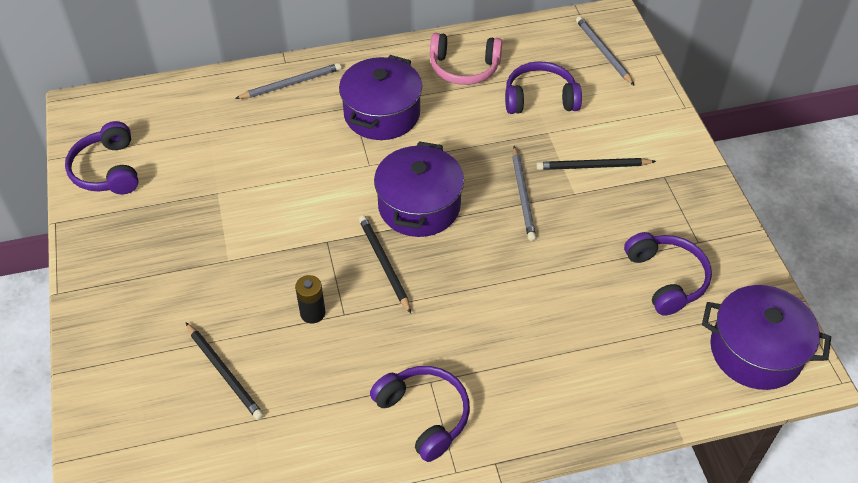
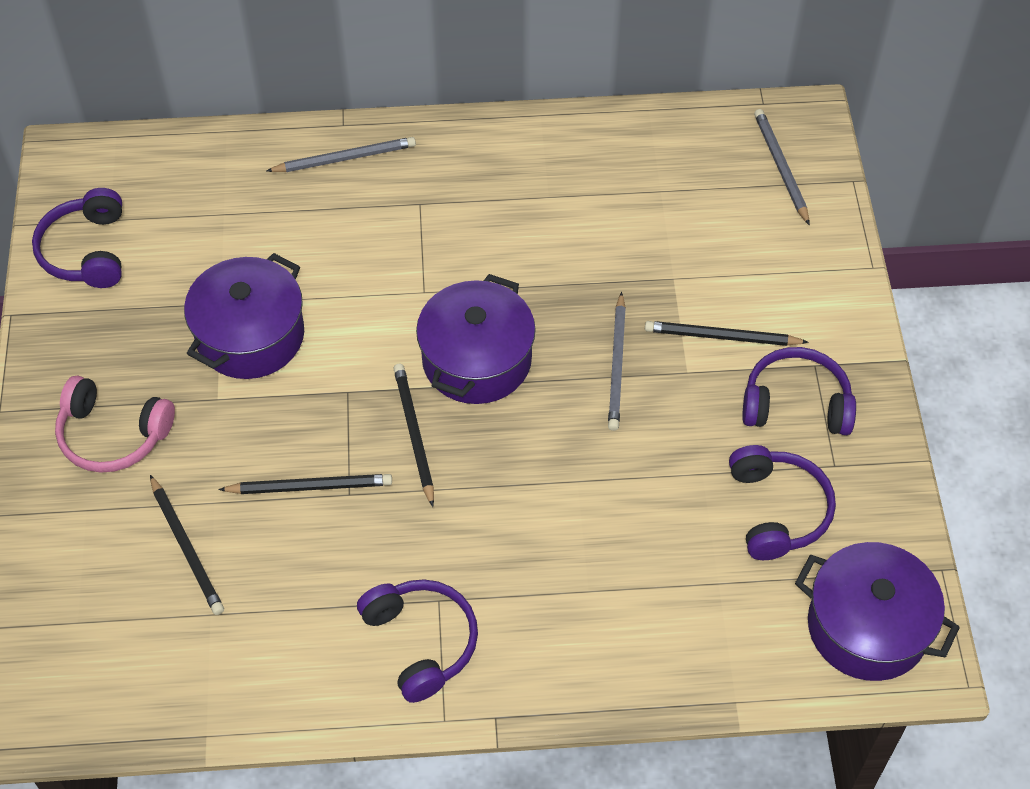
camera: 10 degrees right, 5 degrees up
(312, 313) = (310, 486): black battery -> black pencil
(382, 114) = (456, 219): purple pot -> purple pot (250, 336)
(464, 68) = (582, 166): pink headphones -> pink headphones (113, 435)
(540, 98) = (675, 226): purple headphones -> purple headphones (796, 404)

